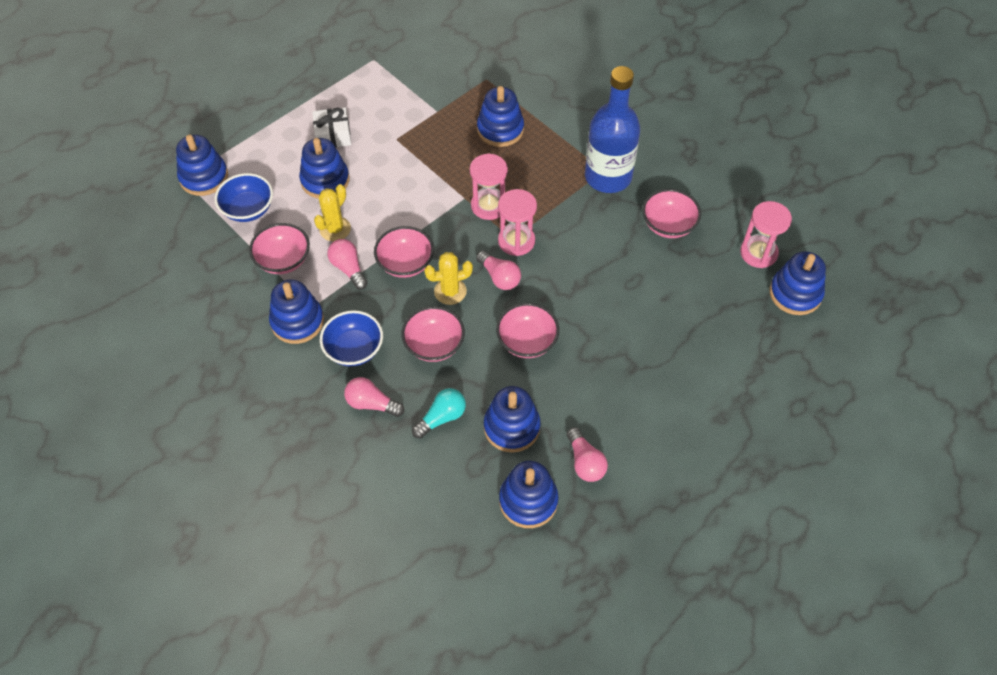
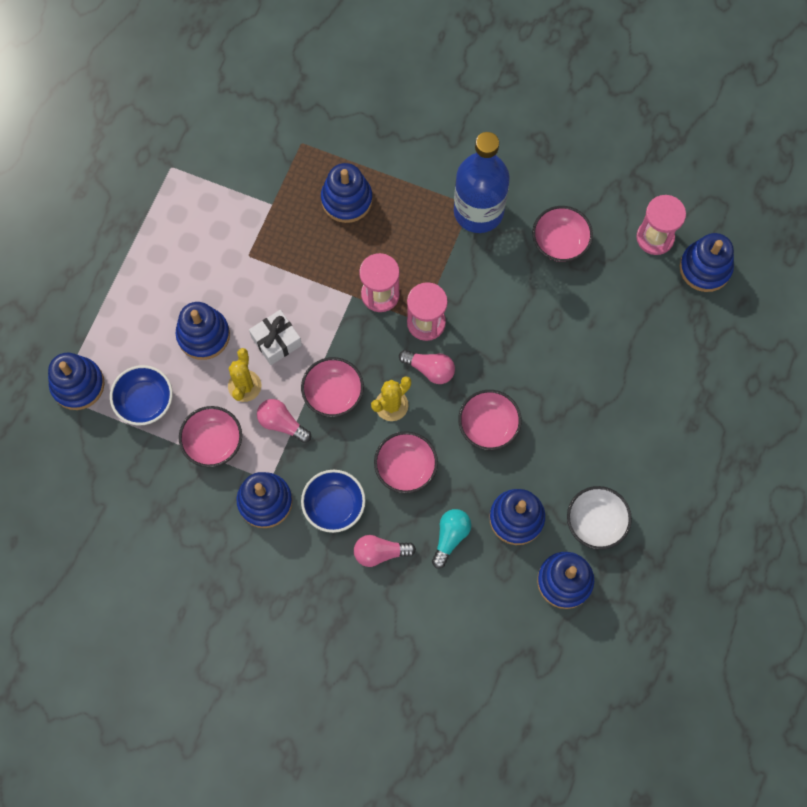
camera: 25 degrees left, 15 degrees up
(333, 135) = (181, 278): white gift -> white gift (276, 341)
(585, 462) = (595, 522): pink light bulb -> white bowl

